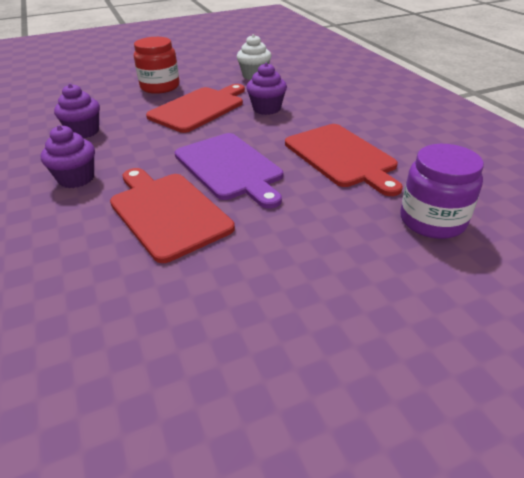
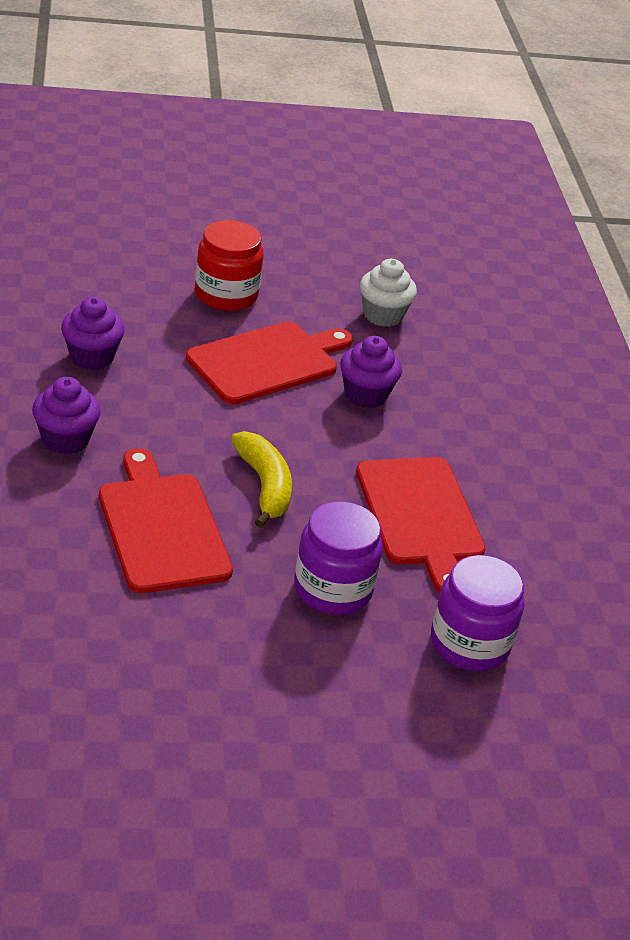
camera: 10 degrees right, 0 degrees up
(230, 168) = (264, 486): purple cutting board -> yellow banana
(313, 215) = (333, 589): none -> purple jar

